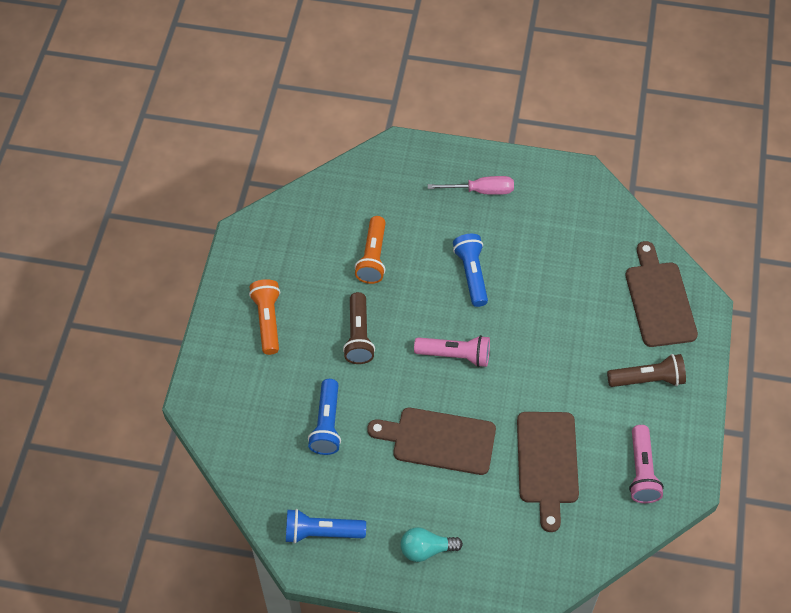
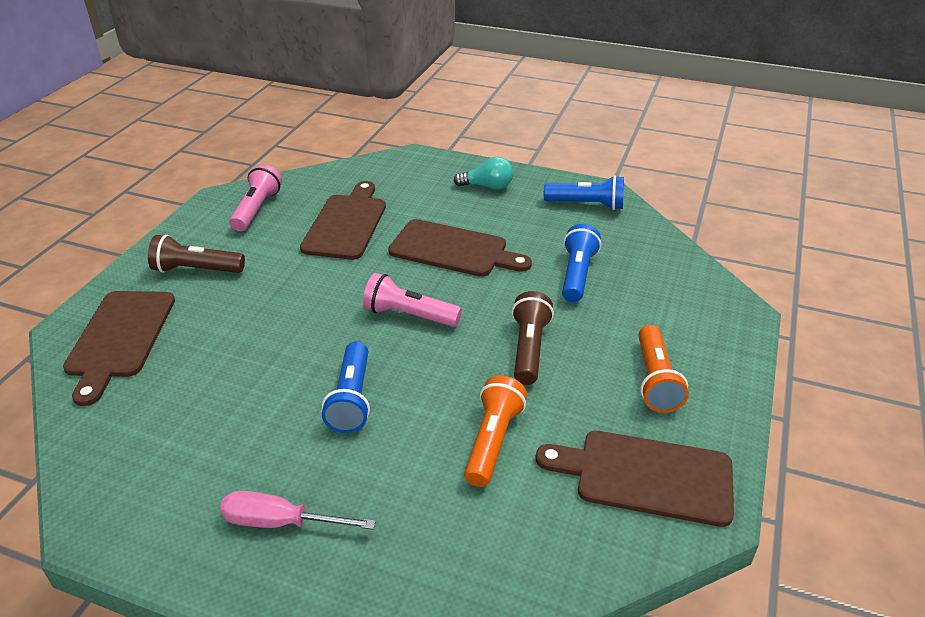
camera: 170 degrees left, 20 degrees down
(278, 248) = (646, 476): none -> brown cutting board

